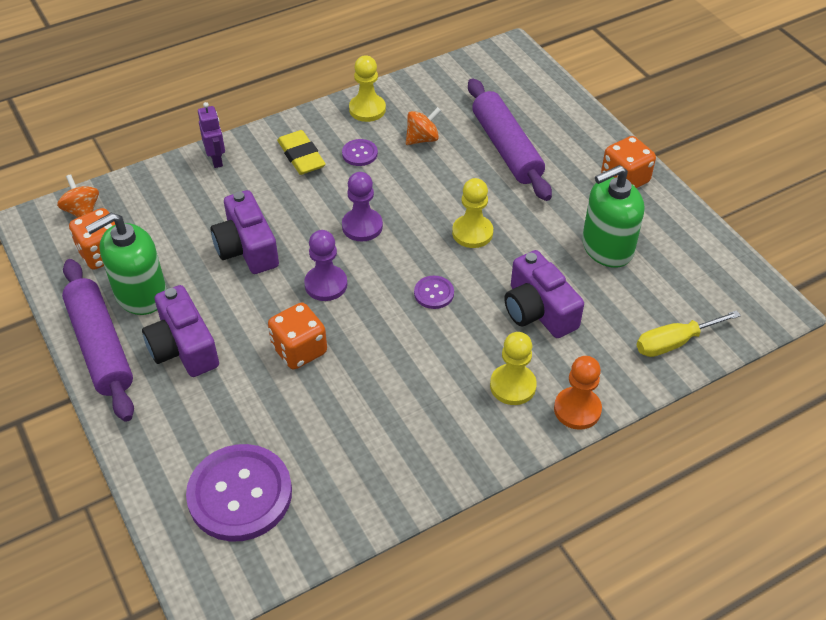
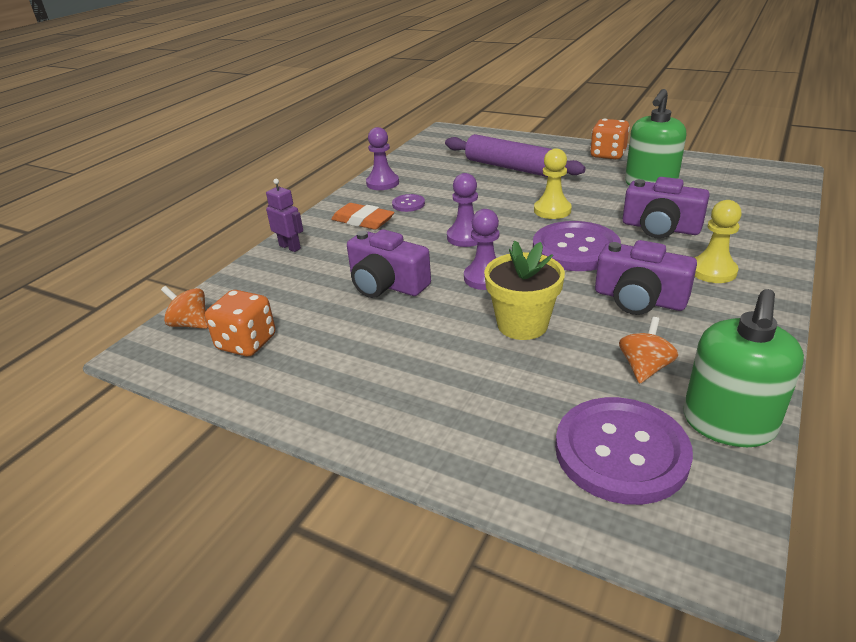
camera: 30 degrees left, 15 degrees down
(101, 346) = (325, 410): purple rolling pin -> none
(140, 294) = (321, 354): green soap dispenser -> green soap dispenser (728, 423)
(183, 347) = (413, 371): purple camera -> purple camera (639, 299)
(299, 350) = (522, 325): orange dice -> yellow flower pot
(301, 156) = (363, 221): yellow eraser -> orange eraser
(367, 109) = (382, 183): yellow pawn -> purple pawn
(422, 139) = (445, 182): orange spinning top -> orange spinning top (644, 368)
(434, 293) = (575, 249): purple button -> purple button, size x2.23
(577, 409) = (774, 263): orange pawn -> none
(674, 342) = (767, 207): yellow screwdriver -> none

